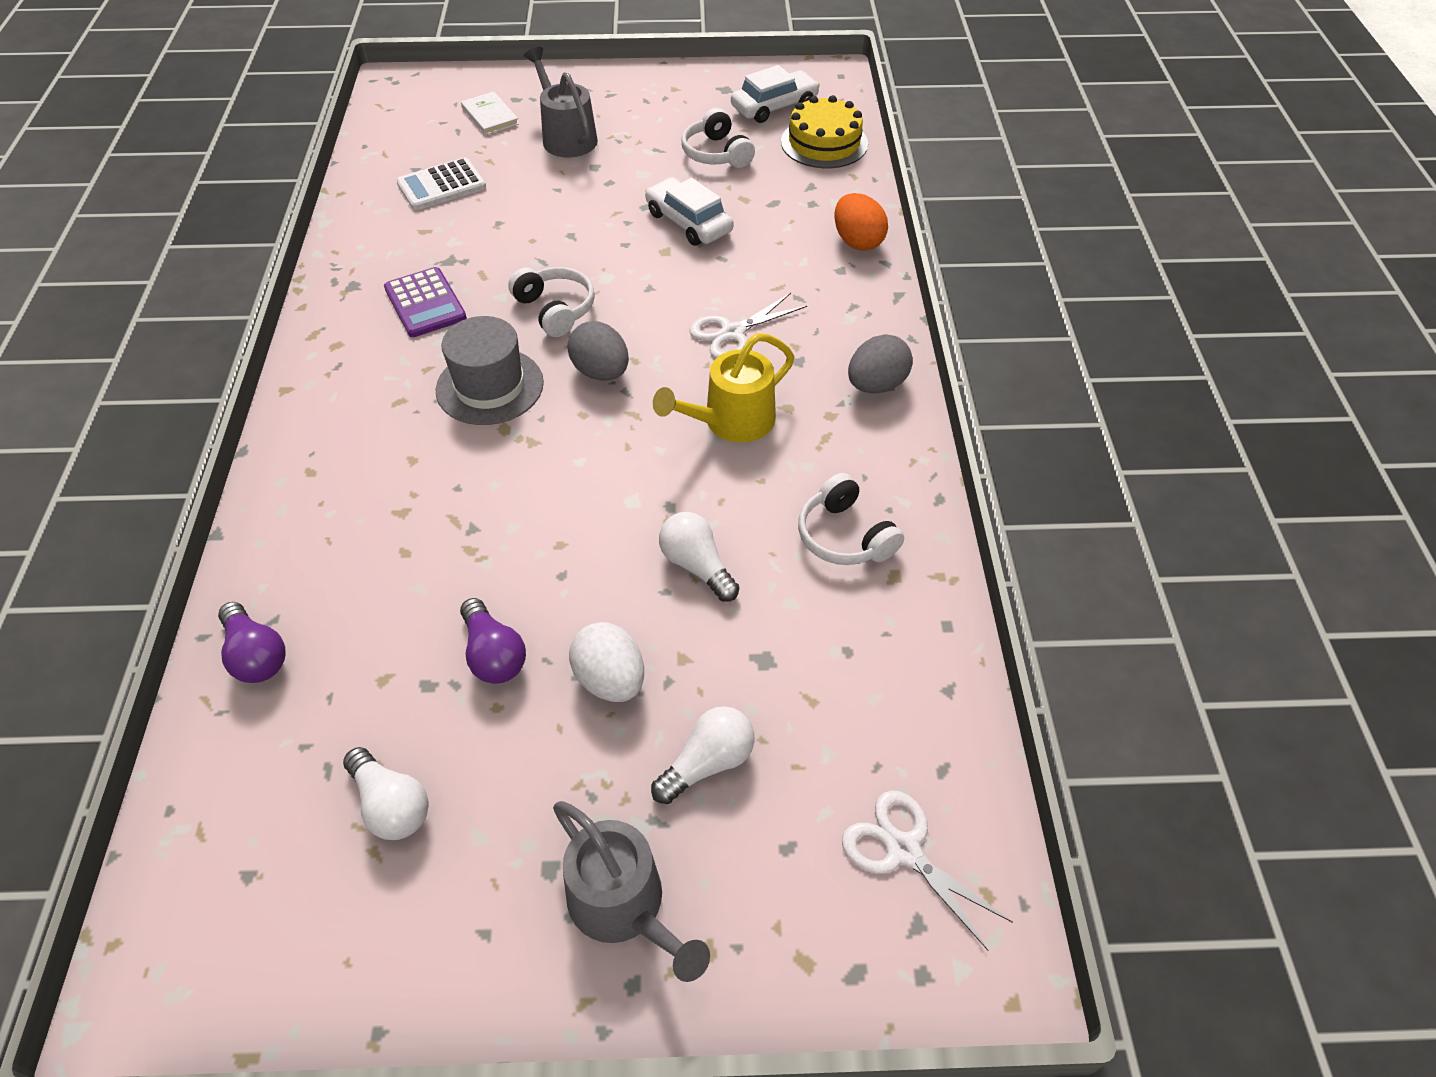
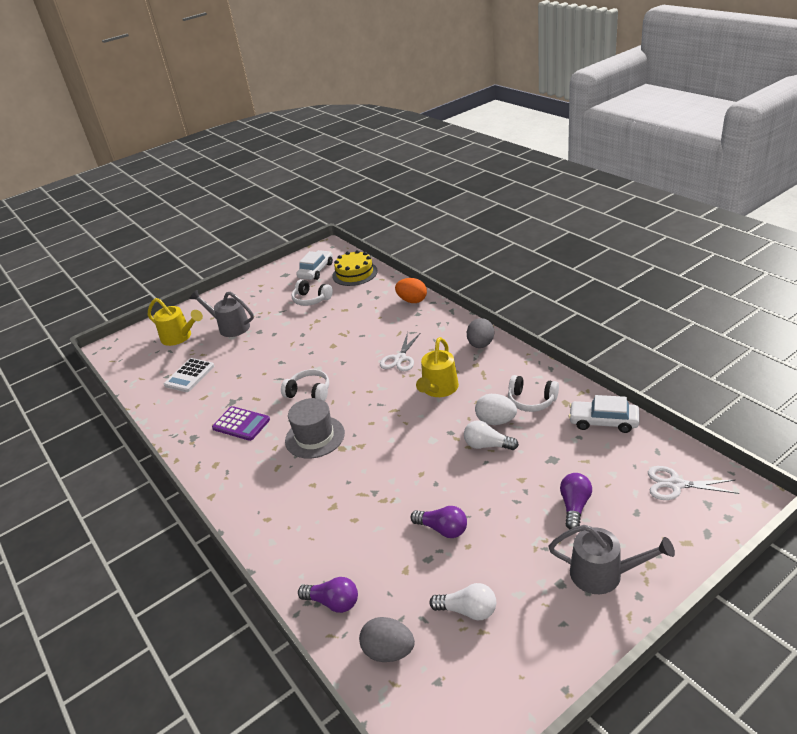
camera: 30 degrees left, 15 degrees down
(490, 116) = (180, 337): white book -> yellow watering can
(601, 372) = (360, 403): grey egg -> grey egg (389, 651)
(610, 680) = (502, 505): white egg -> white egg (496, 421)
(689, 222) = (330, 330): white car -> white car (603, 422)
(708, 763) = (574, 506): white light bulb -> purple light bulb

